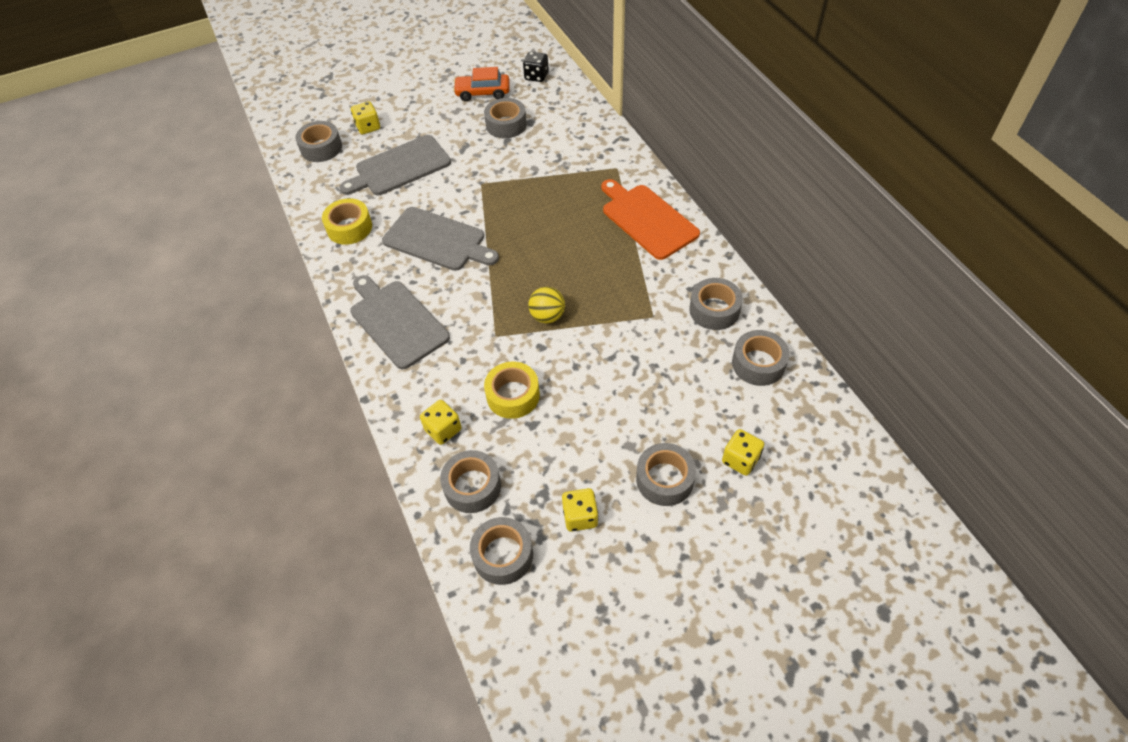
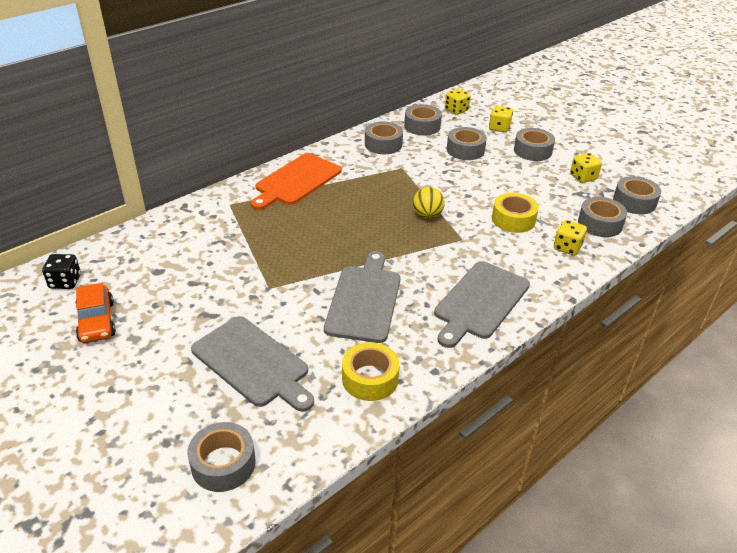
camera: 110 degrees left, 15 degrees down
(368, 127) = (171, 422): yellow dice -> yellow dice (456, 110)
(506, 125) = (163, 288): grey tape -> grey tape (465, 150)

